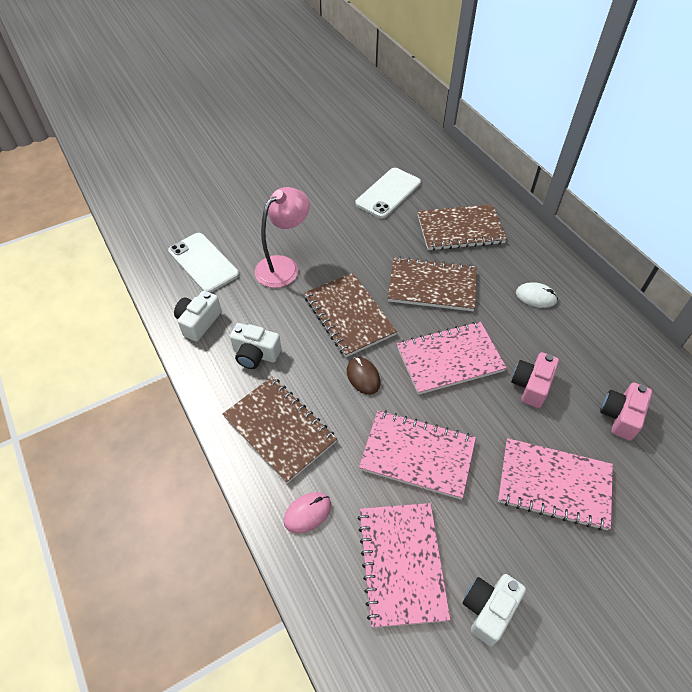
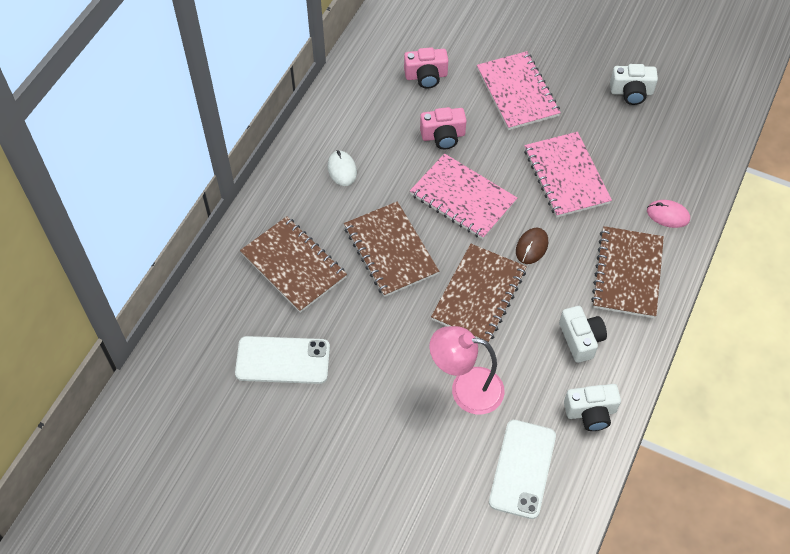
camera: 125 degrees left, 5 degrees up
(402, 564) = (648, 146): pink notebook -> none

